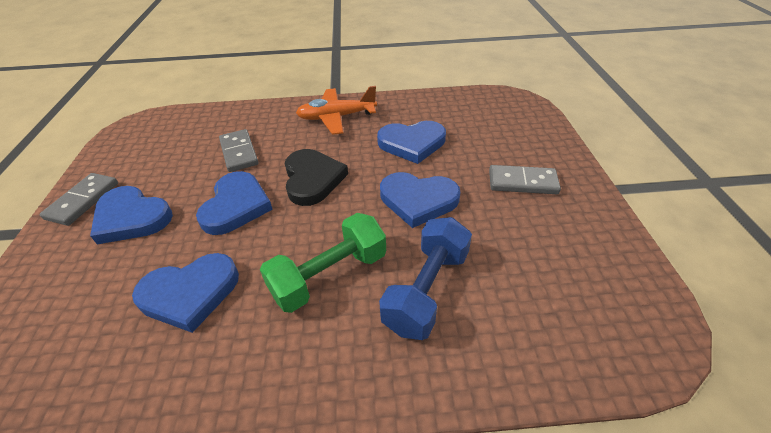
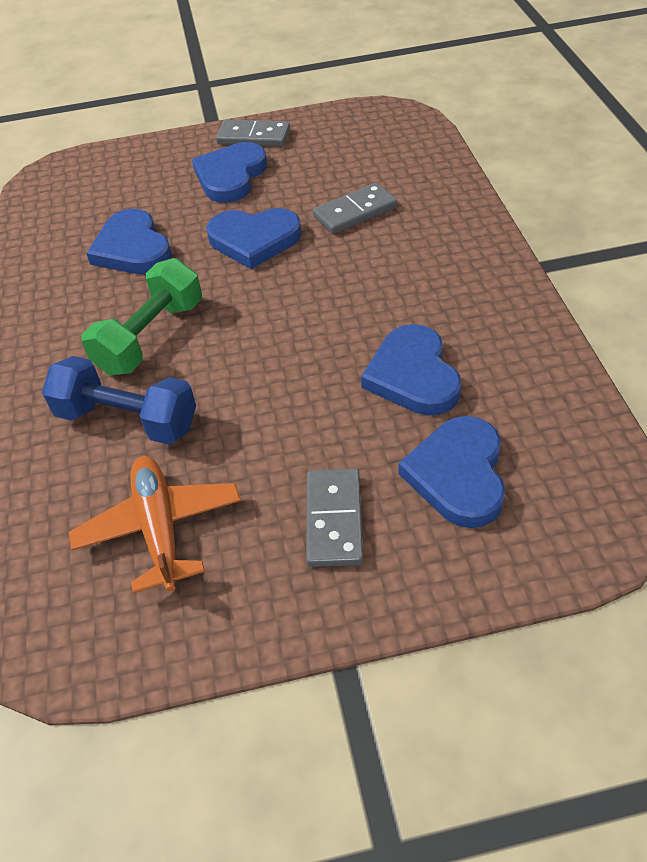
camera: 85 degrees right, 5 degrees up
(312, 179) = (310, 288): black heart -> none
(329, 275) = (151, 337): green dumbbell -> green dumbbell turned 75 degrees clockwise
(336, 117) = (465, 280): orange plane -> orange plane (160, 528)
(418, 200) = (278, 397): blue heart -> blue heart (458, 475)

